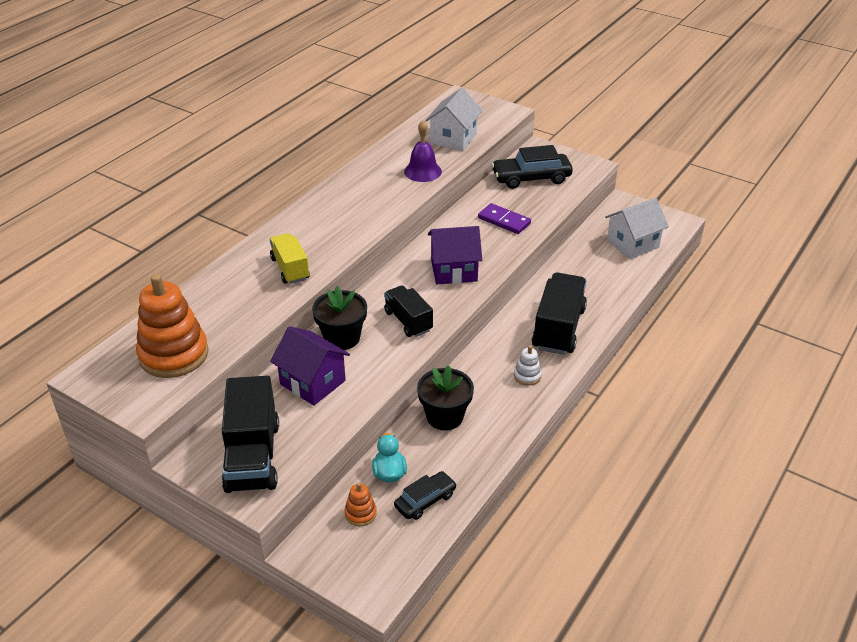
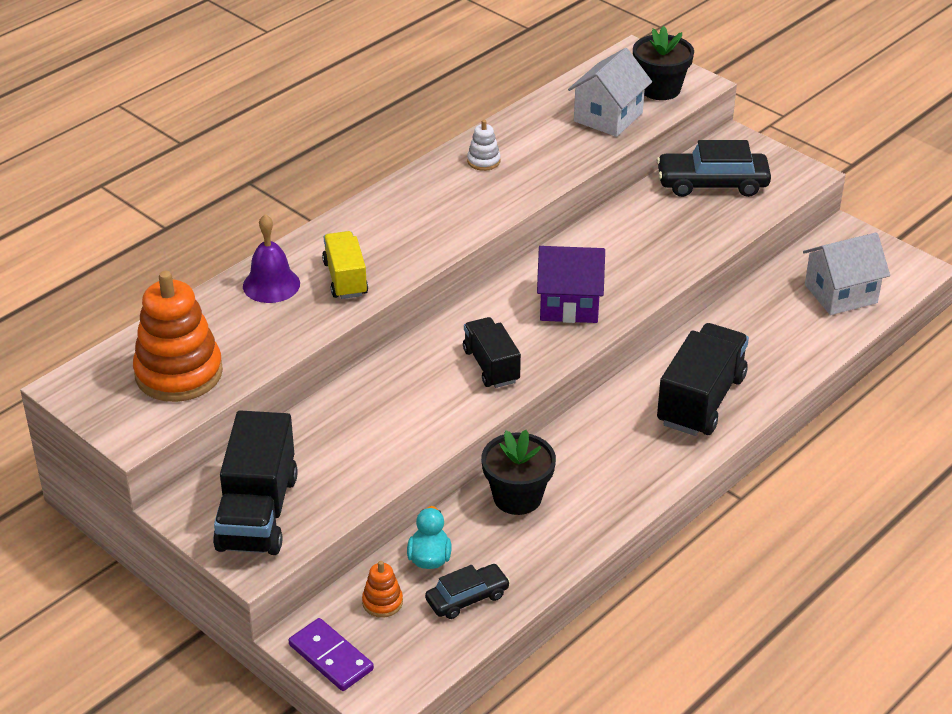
camera: 10 degrees right, 0 degrees up
(313, 382) = (350, 430): purple house -> none
(342, 338) = (399, 378): black flower pot -> black flower pot (660, 89)
(422, 171) = (553, 161): purple bell -> purple bell (271, 284)
(504, 221) = (656, 242): purple domino -> purple domino (330, 657)
(527, 376) = (640, 458): white stacking toy -> white stacking toy (483, 161)

